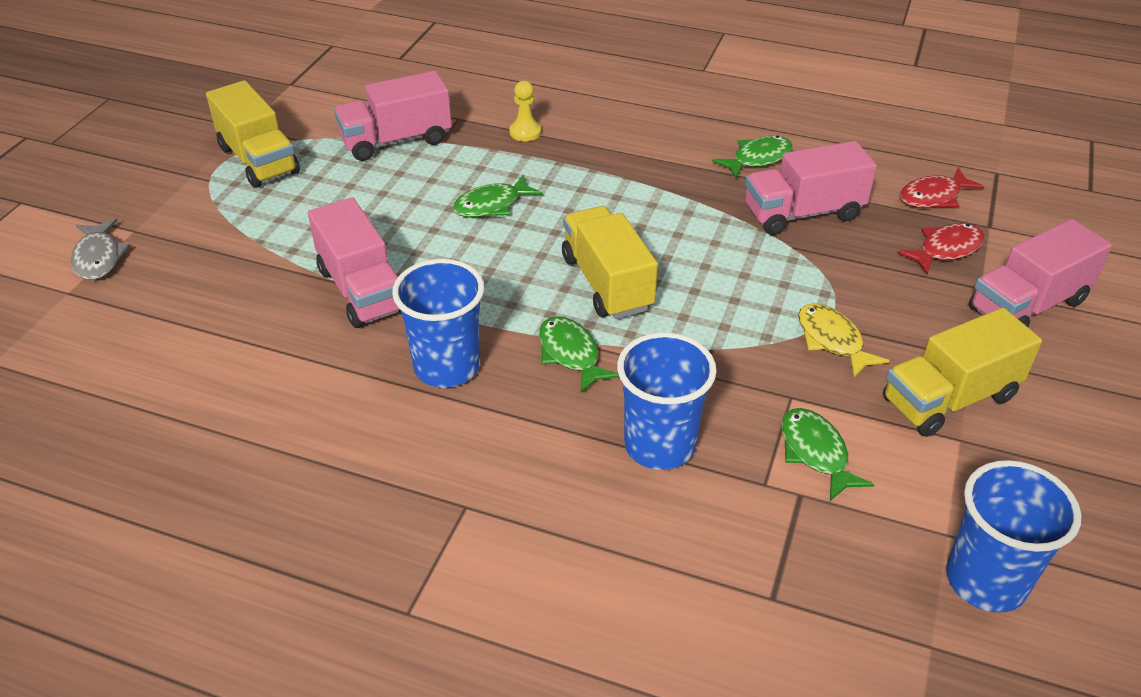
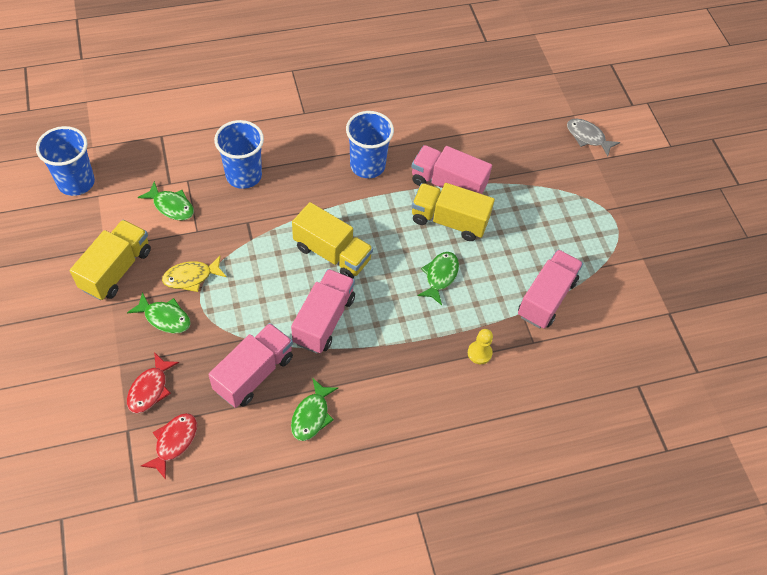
camera: 140 degrees right, 15 degrees up
(259, 160) = (600, 238): yellow truck -> yellow truck (449, 221)
(571, 354) = (317, 201): green fish -> green fish (165, 318)
(832, 340) = (191, 277): yellow fish -> yellow fish turned 135 degrees clockwise
(1027, 305) = (87, 364): pink truck -> pink truck (324, 320)

